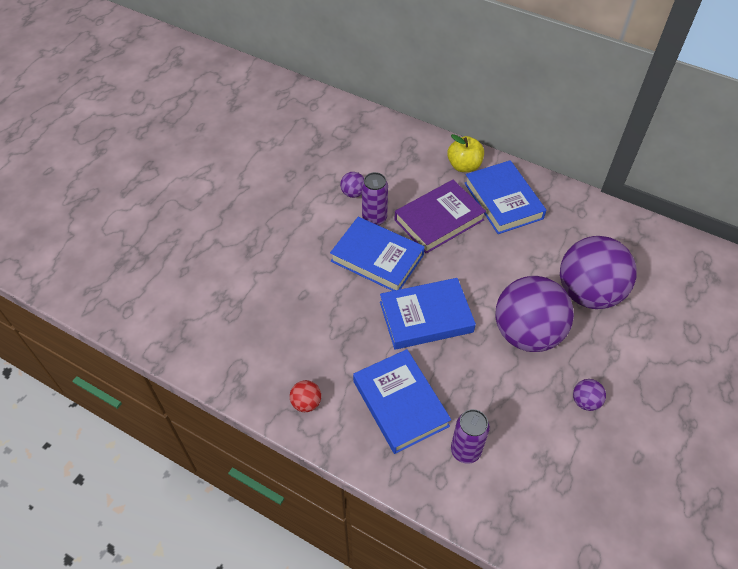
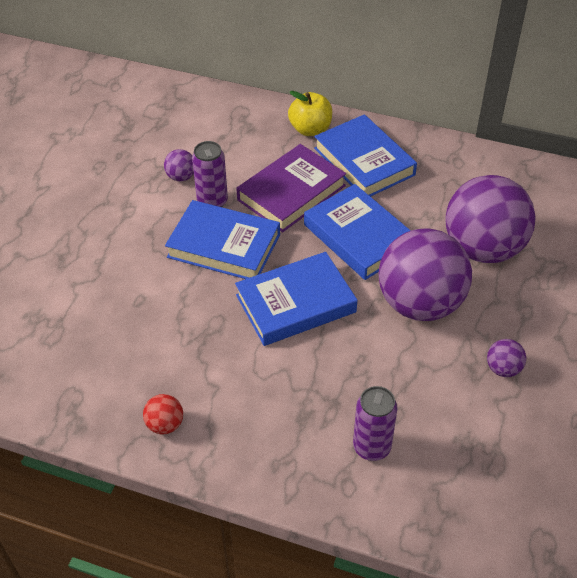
camera: 10 degrees left, 5 degrees down
(400, 403) = (282, 406): blue book -> blue book (358, 236)

